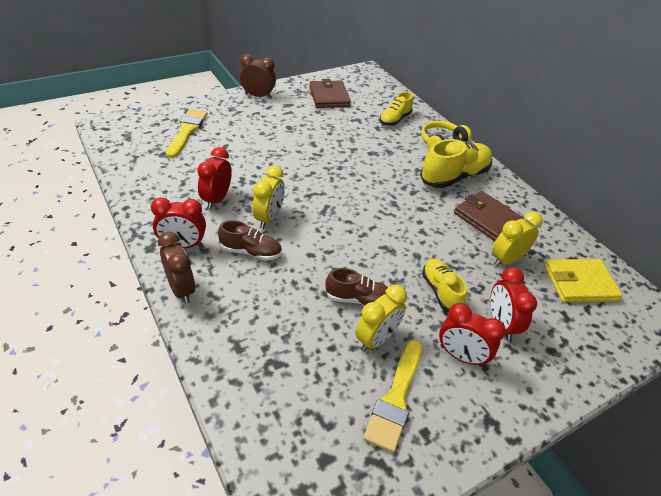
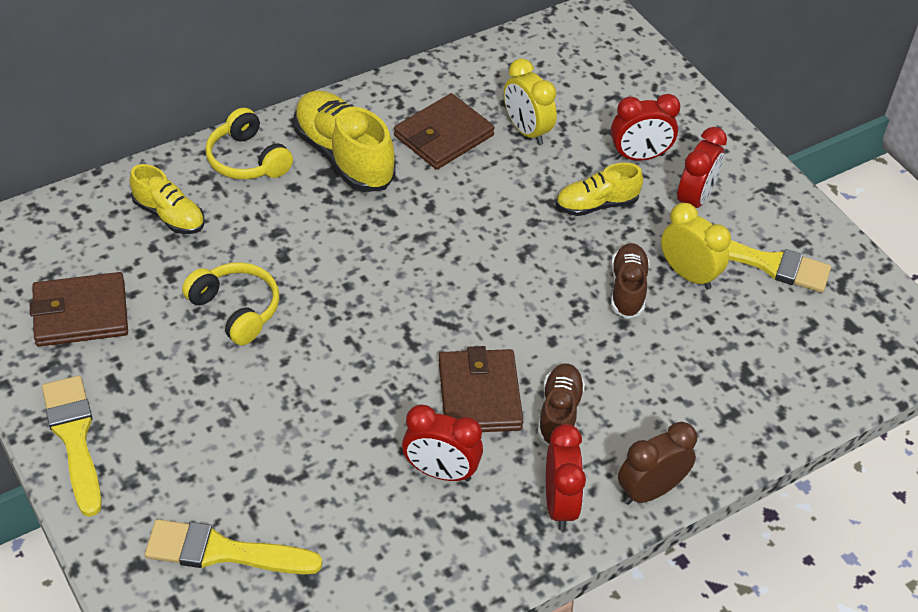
camera: 90 degrees left, 5 degrees up
(258, 96) = (74, 438): brown clock -> yellow brush
(269, 218) = (479, 395): yellow clock -> brown wallet
(333, 137) = (236, 309): none -> yellow headphones
(579, 283) = (557, 71): yellow wallet -> none

